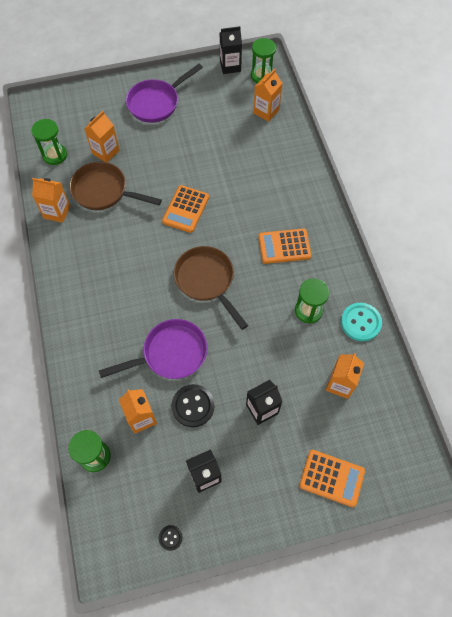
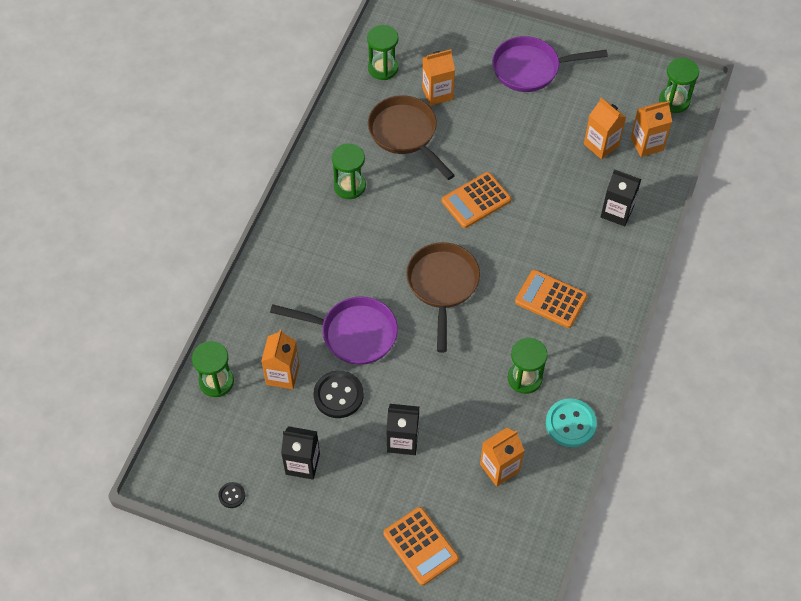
camera: 35 degrees right, 5 degrees down
(57, 212) = (344, 129): orange carton -> orange carton (601, 145)
(90, 250) = (349, 186): none -> green hourglass
(230, 66) = (646, 71): black carton -> black carton (617, 212)

